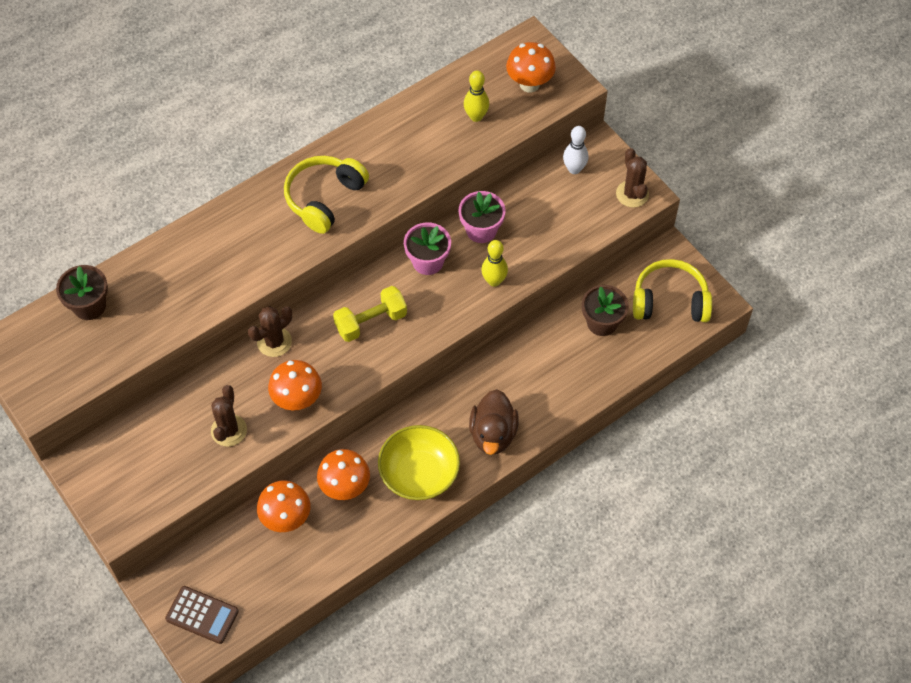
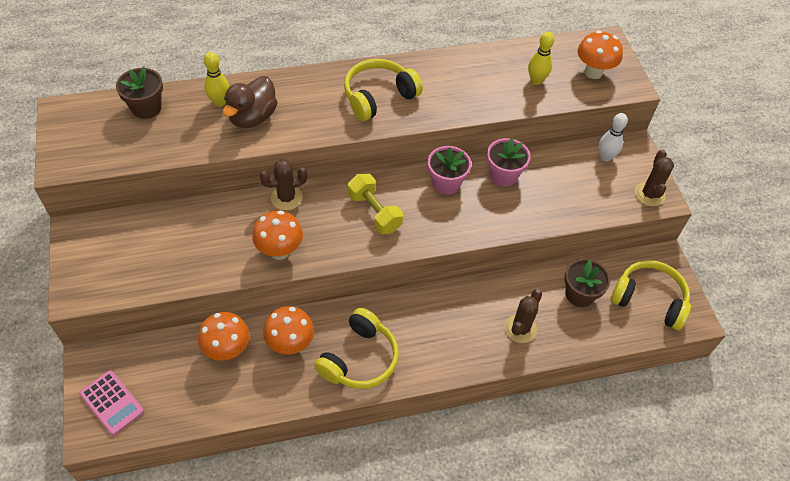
camera: 20 degrees right, 5 degrees down
(202, 615) = (112, 403): brown calculator -> pink calculator
(229, 430) = (210, 253): brown cactus -> brown cactus (520, 329)
(371, 322) = (374, 212): yellow dumbbell -> yellow dumbbell turned 60 degrees clockwise
(419, 474) = (359, 359): yellow bowl -> yellow headphones
(493, 434) = (440, 351): brown duck -> brown duck (252, 117)
(494, 281) = (496, 219): yellow bowling pin -> yellow bowling pin (219, 102)

